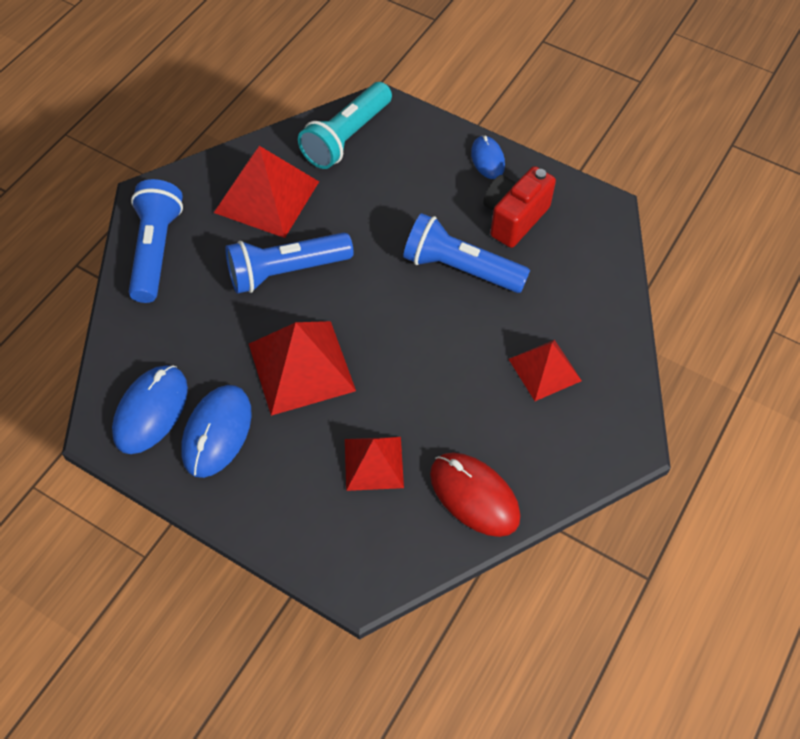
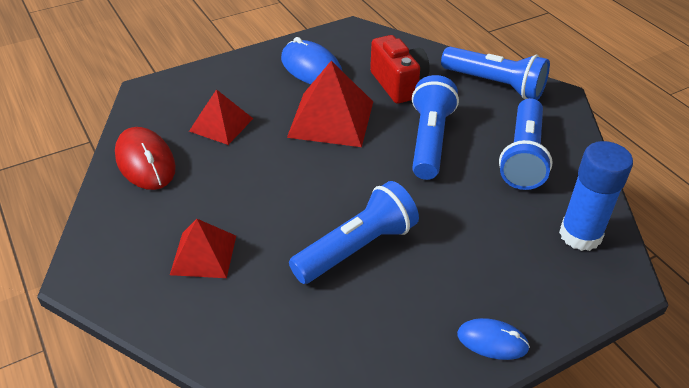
camera: 120 degrees right, 15 degrees down
(151, 411) = (352, 48): blue mouse -> none
(267, 196) = (523, 156): red pyramid -> blue flashlight
(346, 137) = (580, 235): turquoise flashlight -> blue glue stick
(474, 496) = (145, 162): red mouse -> red mouse turned 75 degrees clockwise
(514, 218) = (391, 322): red camera -> red camera (398, 84)

